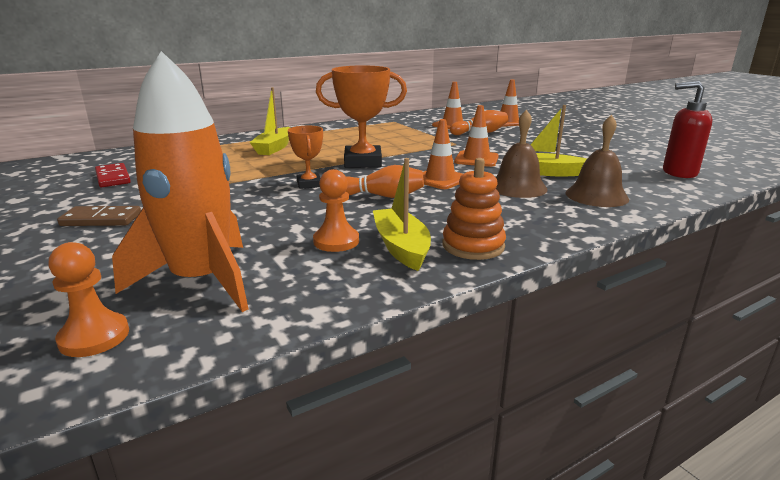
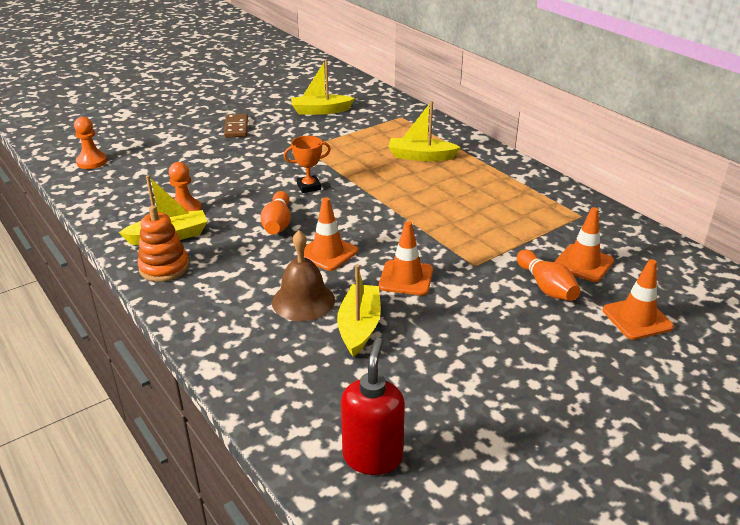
camera: 85 degrees right, 10 degrees up
(113, 178) = (320, 111): red domino -> yellow boat
(202, 280) = (140, 175): orange rocket -> none
(363, 162) = (380, 207): orange trophy -> none
(596, 196) = (276, 354): brown bell -> none

